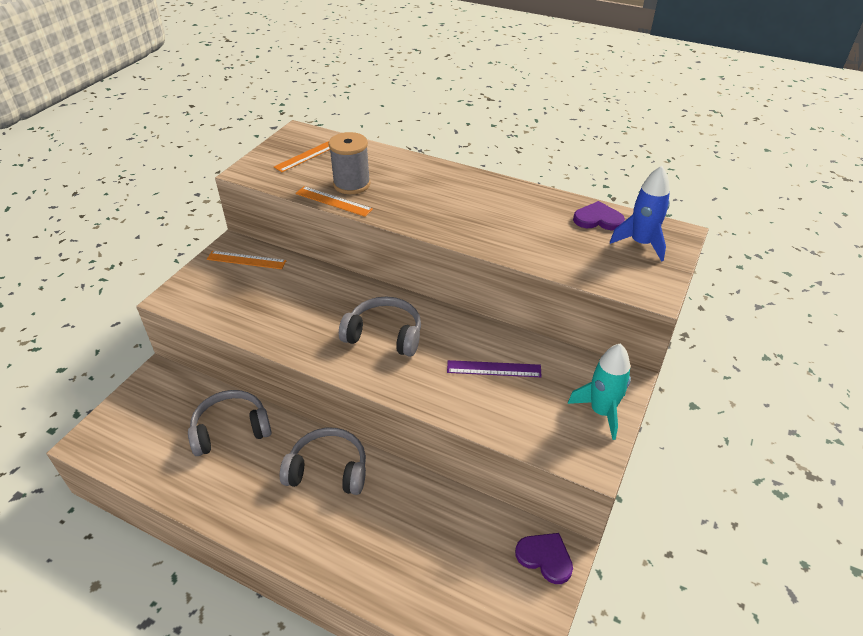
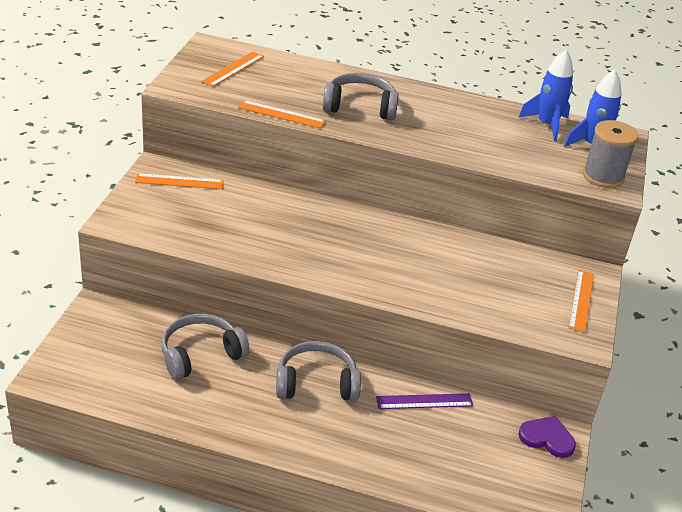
camera: 15 degrees left, 5 degrees down
(351, 184) = (292, 97): grey spool -> grey spool (603, 176)
(384, 335) = (354, 246): grey headphones -> grey headphones (360, 106)
(494, 369) = (471, 270): purple ruler -> purple ruler (424, 401)
(598, 219) = (547, 125): purple heart -> blue rocket
(601, 412) = (581, 300): turquoise rocket -> orange ruler

